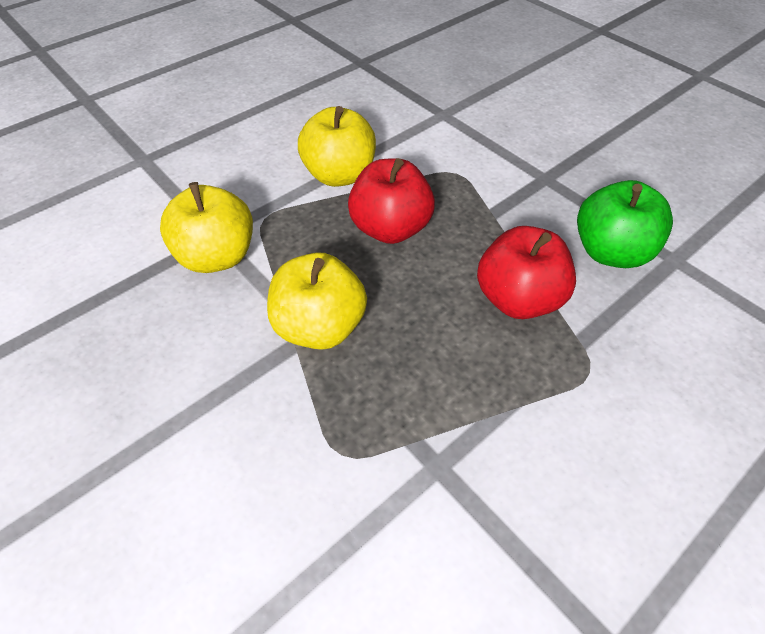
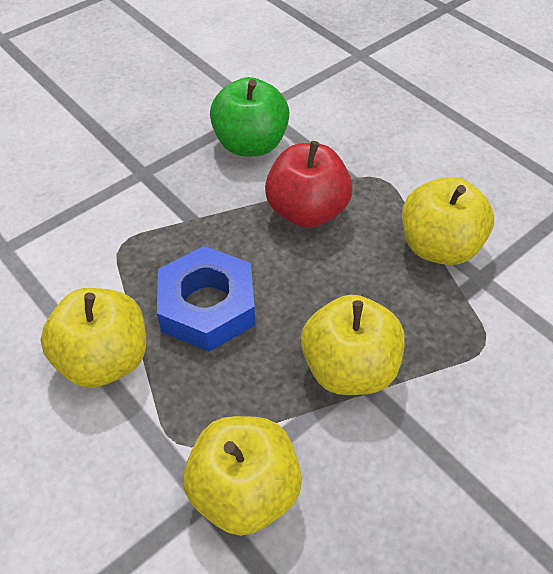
camera: 90 degrees left, 0 degrees up
(390, 228) = (207, 306): red apple -> blue nut
(483, 424) = (438, 246): none -> yellow apple

